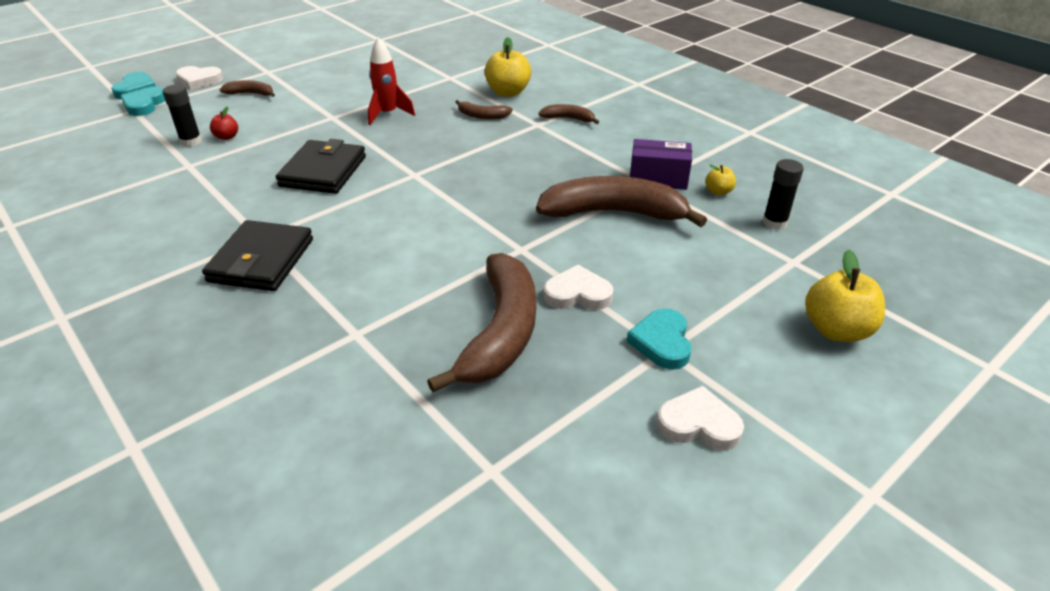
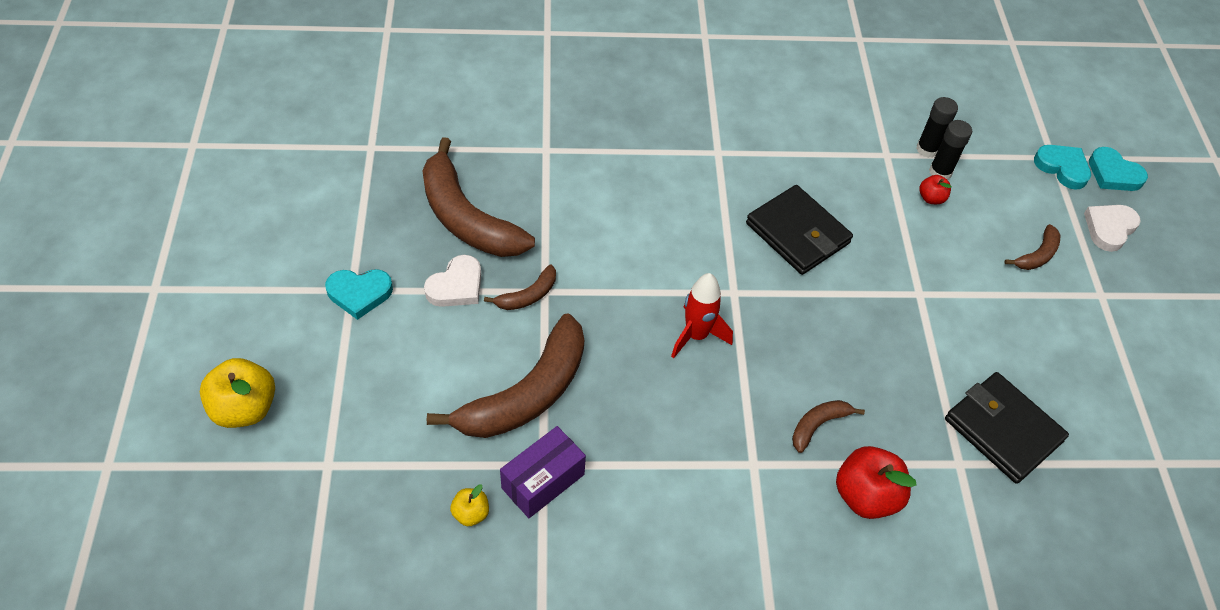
camera: 125 degrees right, 15 degrees up
(261, 260) = (683, 141): black wallet -> black wallet (1003, 430)
(388, 114) = (890, 343): red rocket -> red rocket (696, 335)
(508, 92) = (865, 496): yellow apple -> red apple
(568, 119) = (742, 506): brown banana -> brown banana (528, 295)
(662, 342) = (359, 294): turquoise heart -> turquoise heart turned 135 degrees clockwise
(698, 424) = (285, 255): white heart -> none
(774, 222) = (382, 510): black glue stick -> black glue stick (927, 149)

